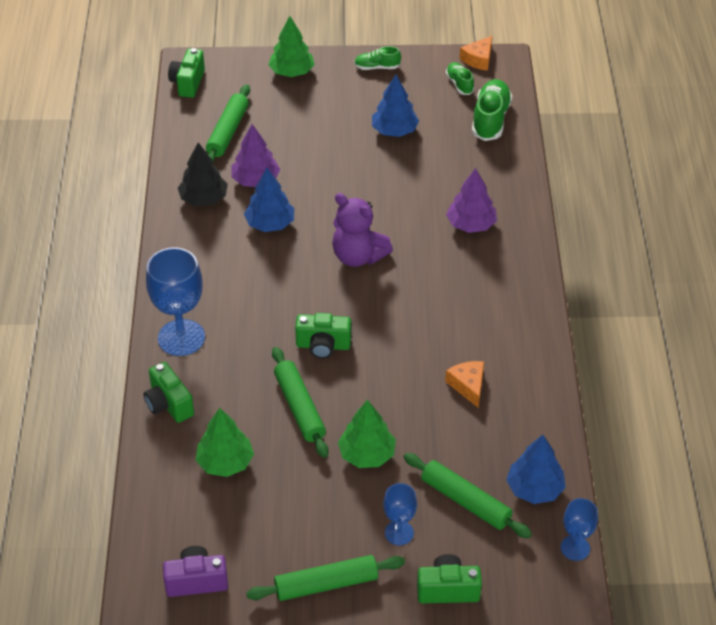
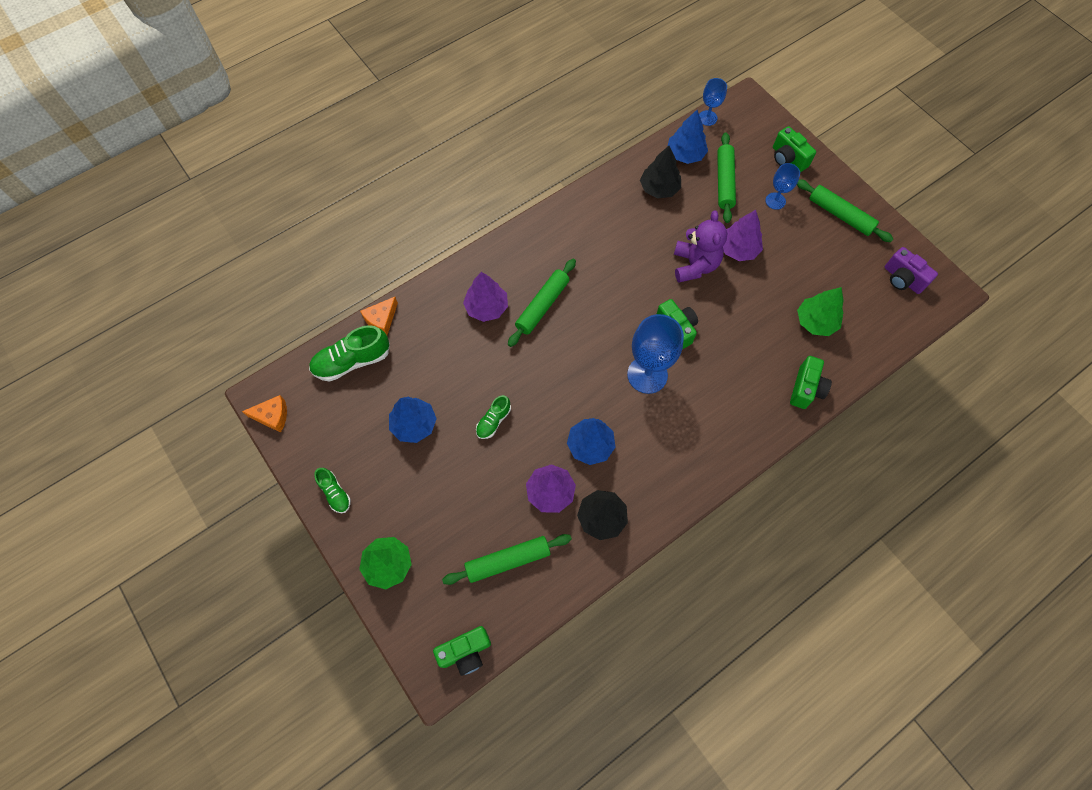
camera: 125 degrees left, 20 degrees up
(181, 338) = (747, 424): blue goblet -> blue goblet (647, 375)
(299, 407) = (738, 308): green rolling pin -> green rolling pin (542, 306)
(358, 256) = (576, 360): purple teddy bear -> purple teddy bear (694, 265)
(367, 454) = (738, 249): green tree -> purple tree
(459, 84) = (318, 411): green shoe -> green shoe (493, 421)
(468, 385) = (638, 227): orange cheese -> orange cheese (381, 319)
(505, 434) = (659, 188): none -> black tree

